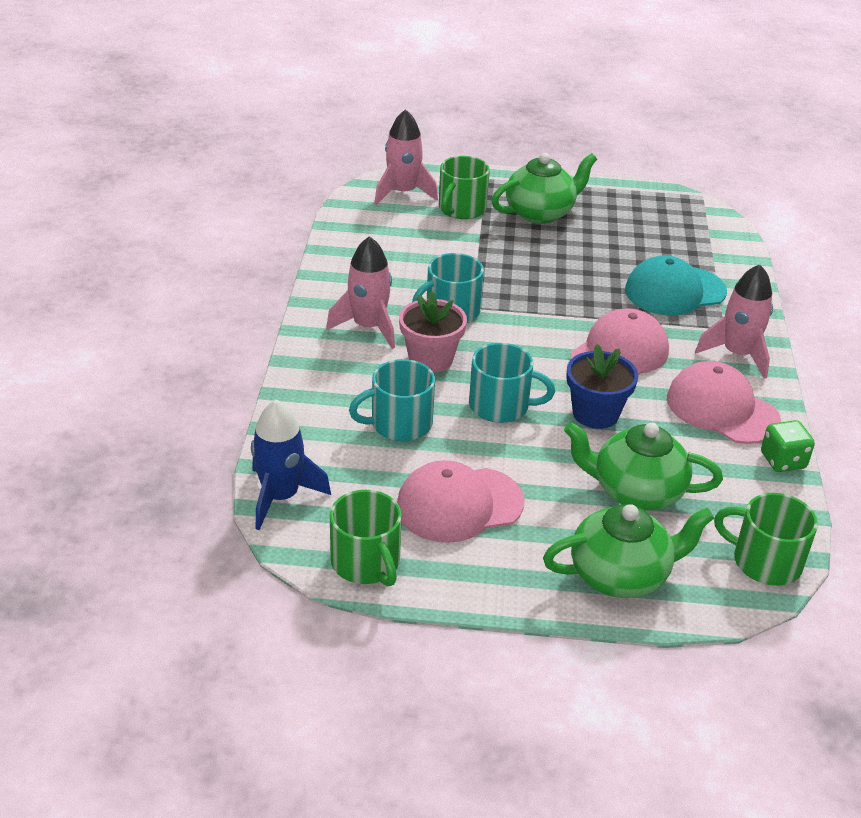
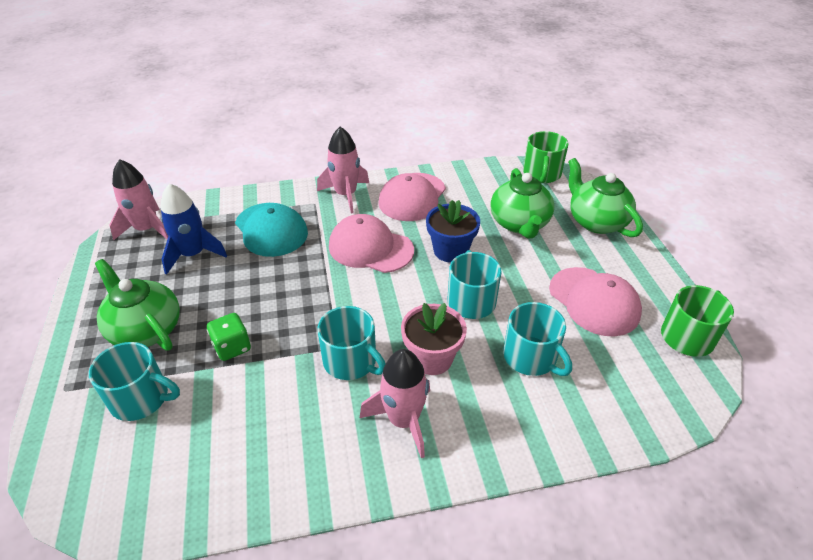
camera: 105 degrees left, 5 degrees up
(280, 497) = (671, 411): blue rocket -> blue rocket (193, 254)
(403, 193) = (102, 468): pink rocket -> pink rocket (147, 229)
(461, 209) = (141, 398): green mug -> turquoise mug
(783, 461) = (450, 172): green dice -> green dice (232, 347)

